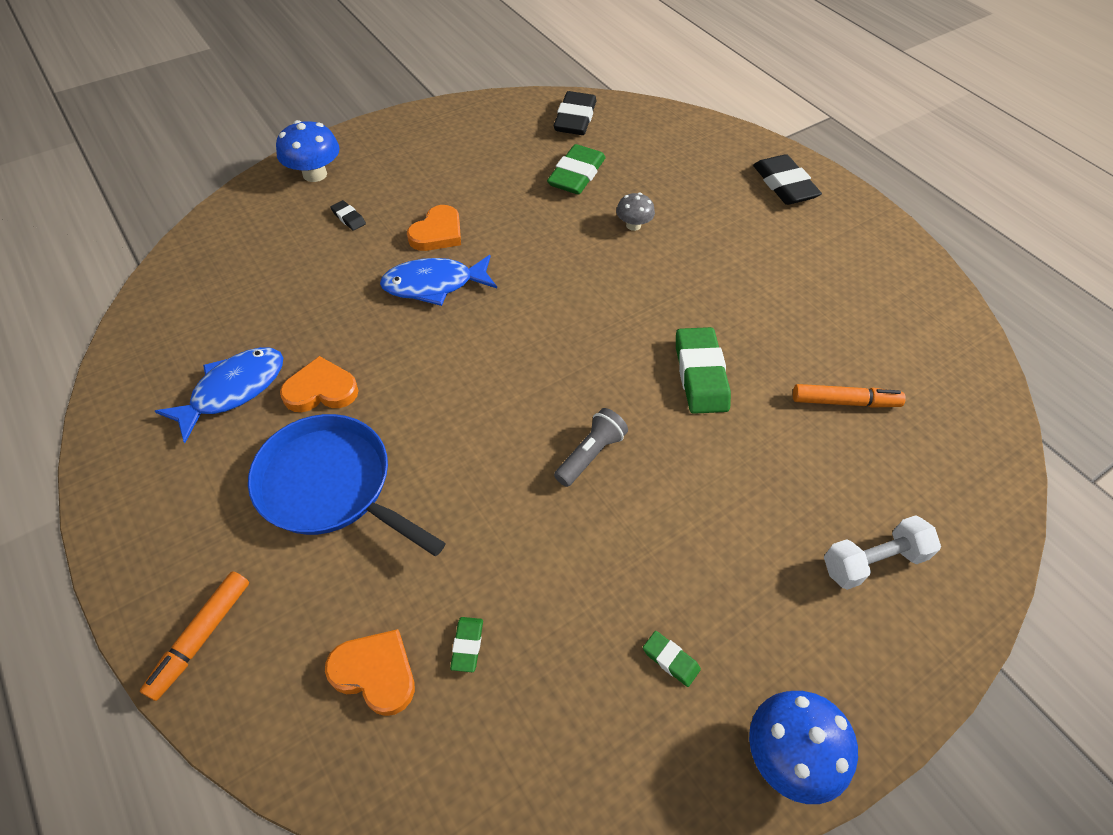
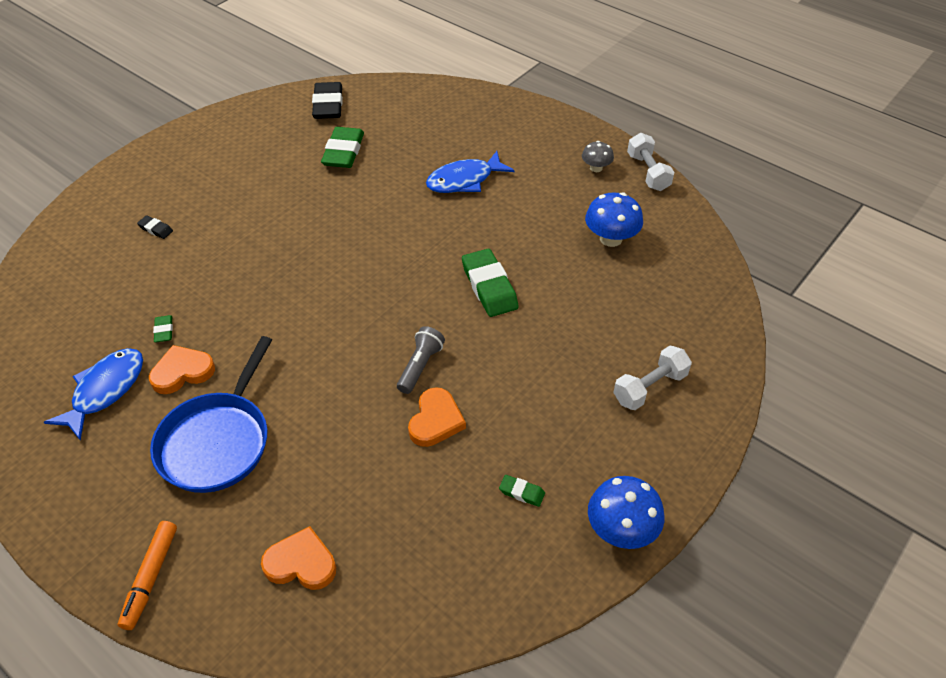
camera: 15 degrees left, 5 degrees down
(315, 174) = (111, 199): blue mushroom -> blue mushroom (611, 238)
(331, 485) = (217, 441): blue pan -> blue pan turned 90 degrees counterclockwise
(434, 285) = (250, 267): blue fish -> blue fish (464, 180)
(437, 233) = (239, 225): orange heart -> orange heart (435, 420)
(467, 645) = (366, 525): green eraser -> green eraser (164, 331)
(633, 225) = (403, 183): grey mushroom -> grey mushroom (596, 168)
(784, 185) = (517, 125): black eraser -> none
(844, 402) = (603, 281): orange marker -> none
(933, 276) = (648, 172): none -> white dumbbell

